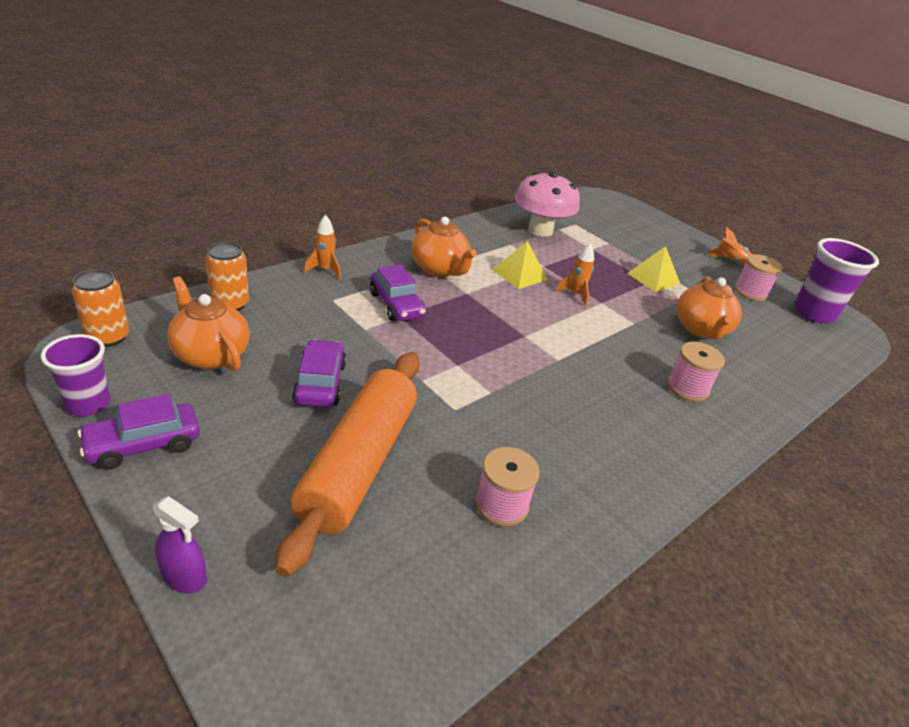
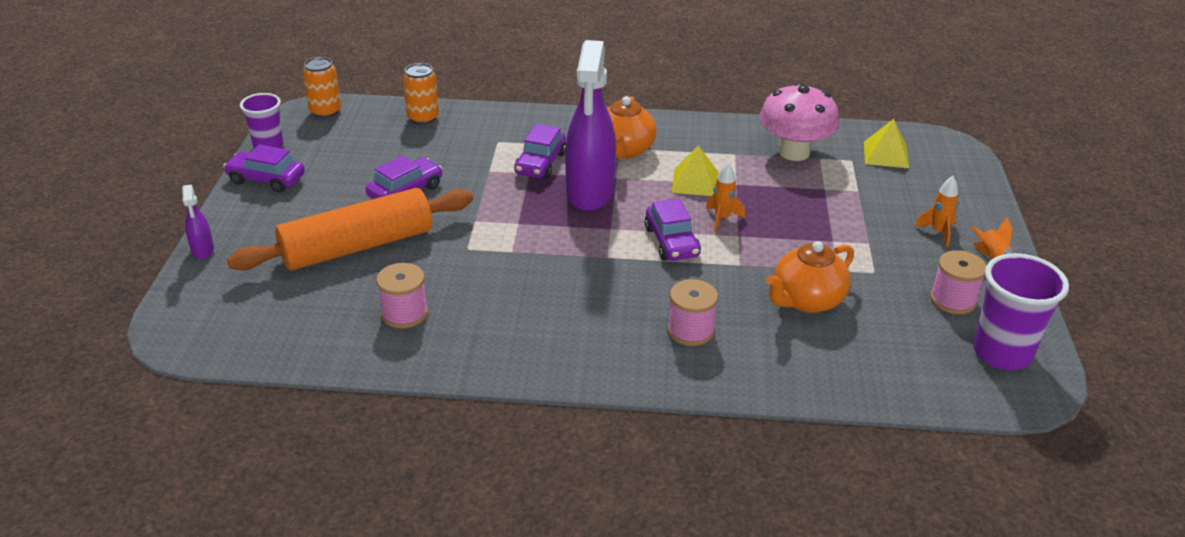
camera: 50 degrees right, 0 degrees up
(210, 355) = (366, 145): orange teapot -> none
(325, 270) = (525, 117): orange rocket -> orange rocket (938, 232)
(469, 314) = (590, 193): none -> purple spray bottle
(576, 327) = (671, 242): none -> purple car
(653, 278) = (845, 240): yellow pyramid -> yellow pyramid (886, 154)

